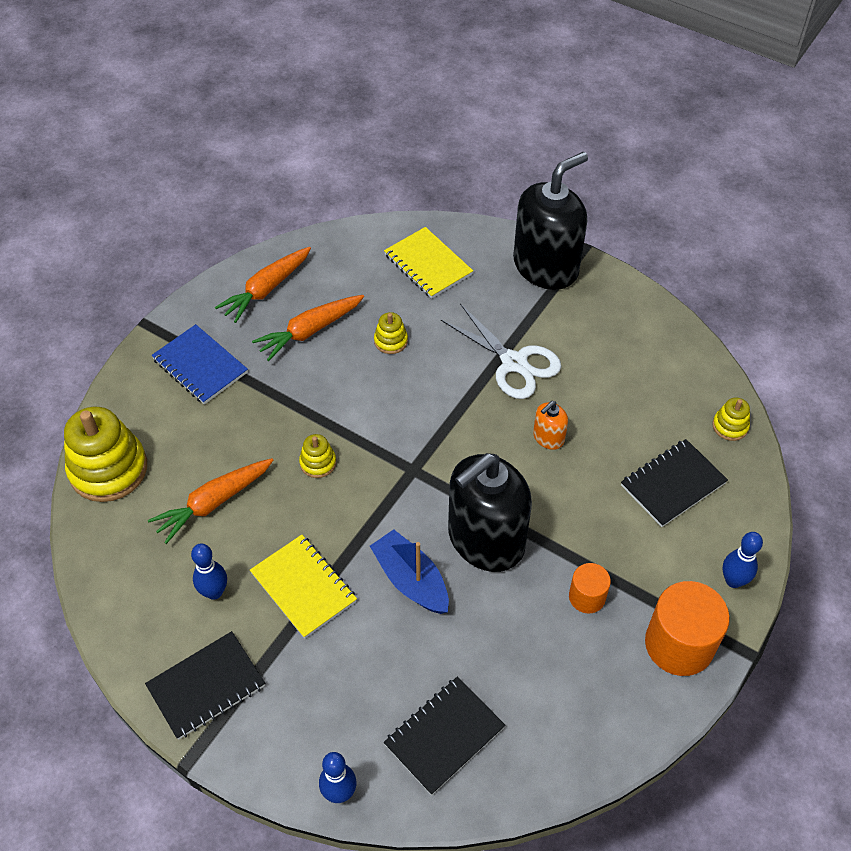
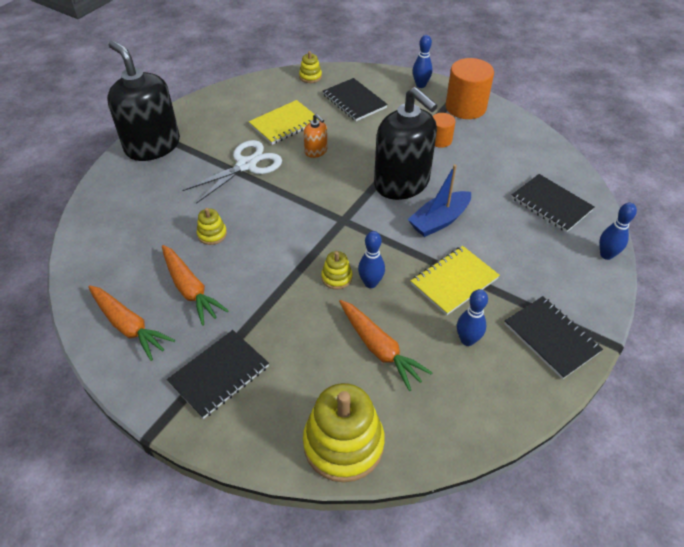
camera: 90 degrees left, 5 degrees down
(200, 366) = (219, 375): blue notebook -> black notebook
(307, 497) = (370, 283): none -> blue bowling pin
(428, 265) = (130, 212): yellow notebook -> yellow notebook (285, 124)

